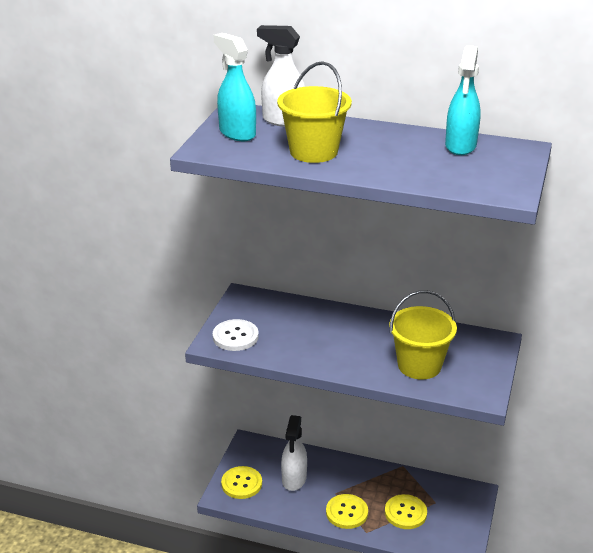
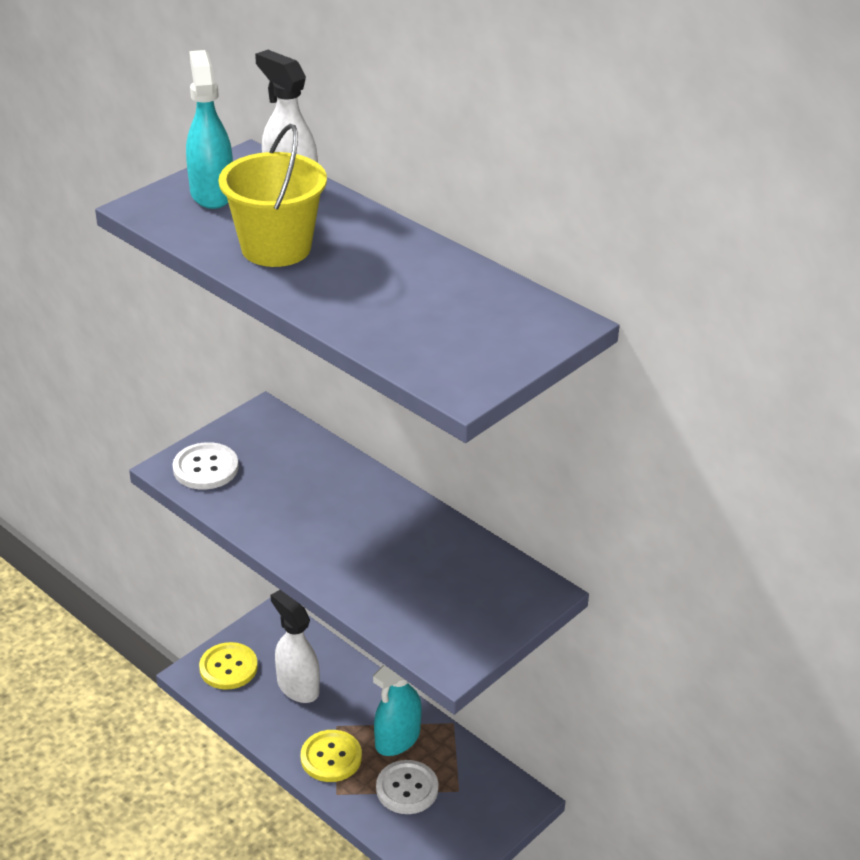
camera: 25 degrees right, 5 degrees up
(294, 479) = (297, 686): white spray bottle -> white spray bottle turned 105 degrees clockwise
(405, 513) = (407, 789): yellow button -> white button
(419, 365) = (403, 589): yellow bucket -> none
(460, 146) = (479, 294): turquoise spray bottle -> turquoise spray bottle (397, 739)

